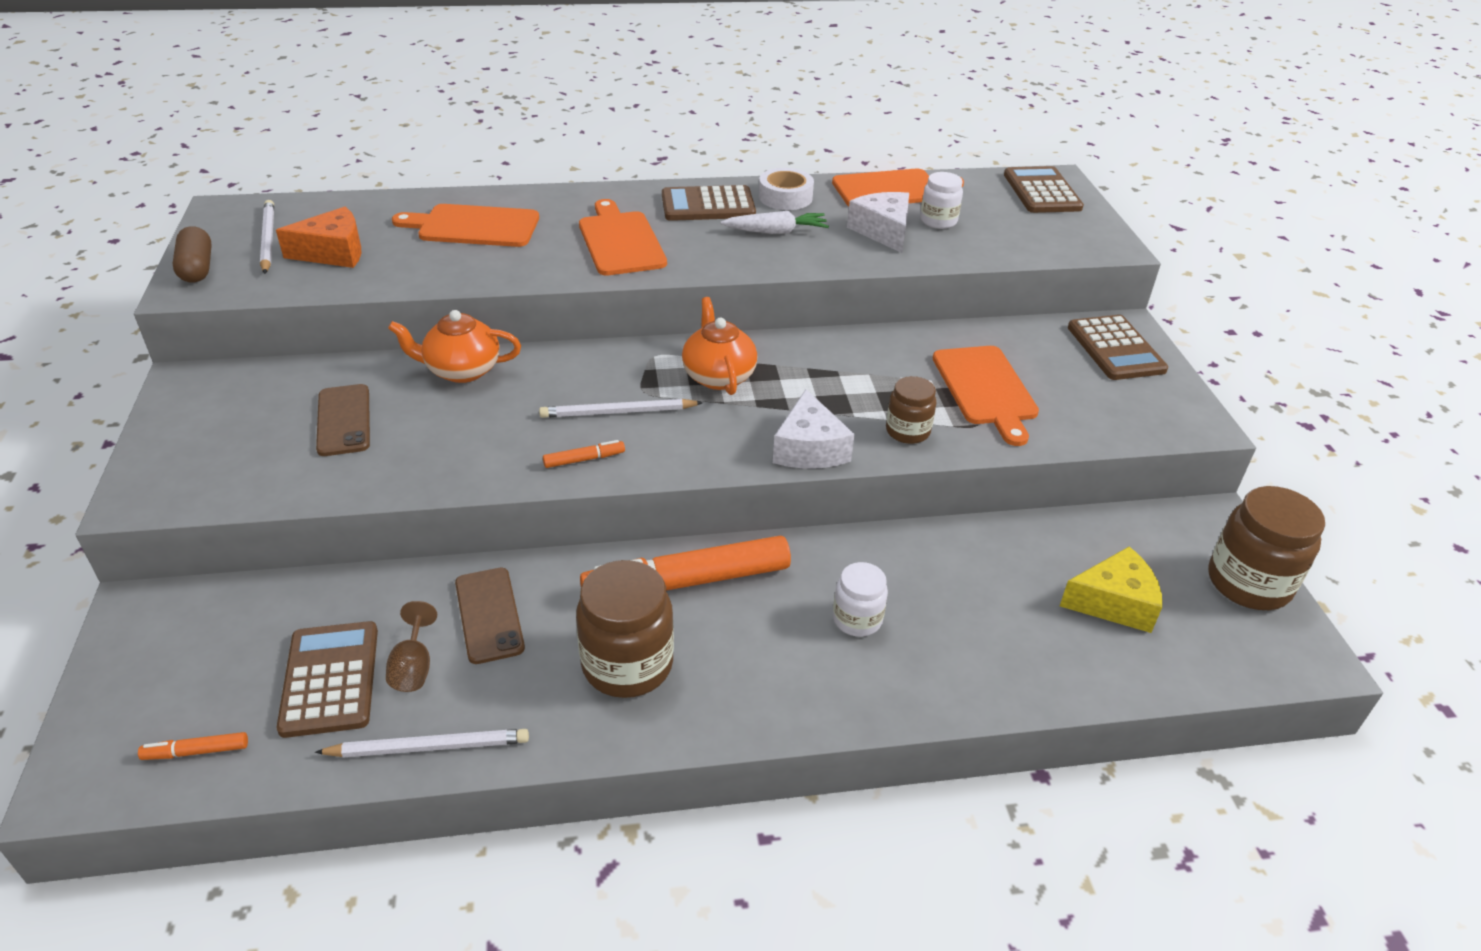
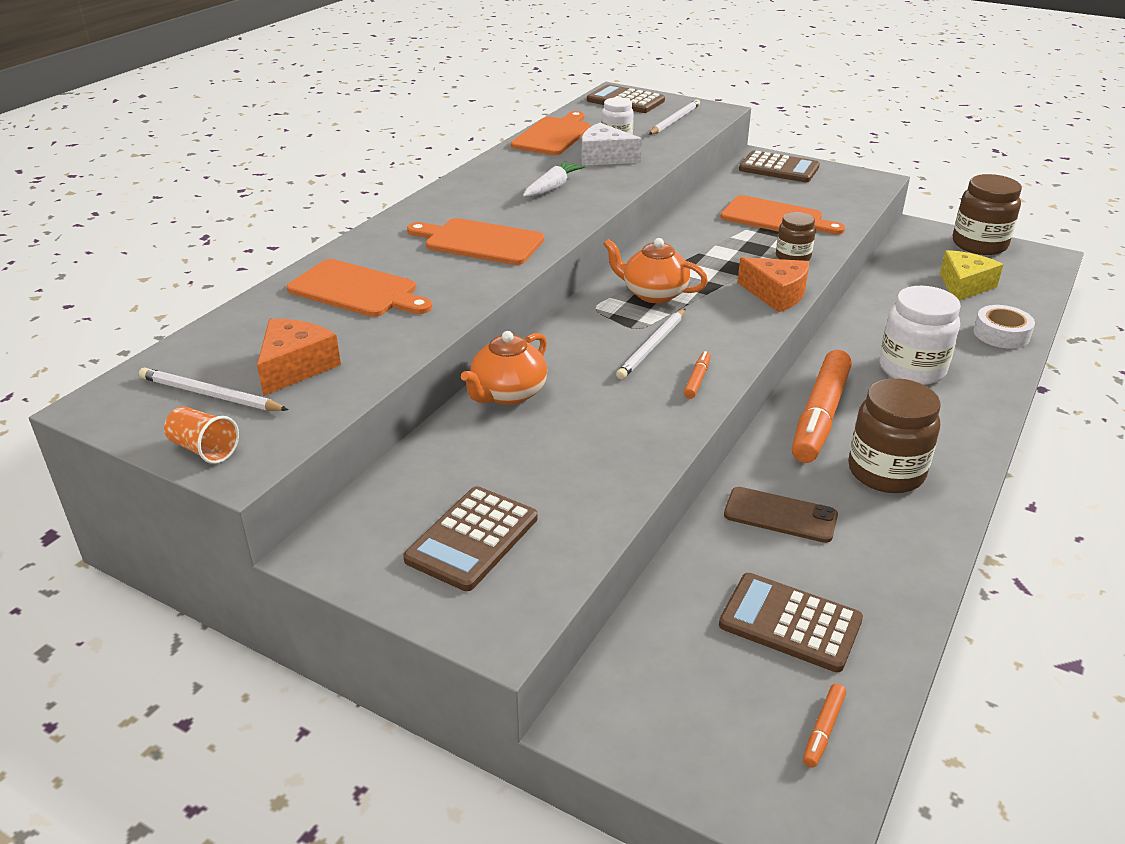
camera: 50 degrees left, 5 degrees down
(197, 268) = (204, 449): brown capsule -> orange cup
(343, 420) = (511, 474): brown phone -> none
(413, 667) = (810, 573): brown goblet -> none
(429, 747) = (906, 593): white pencil -> white pencil (674, 120)
(473, 226) = (357, 290): orange cutting board -> orange cutting board turned 105 degrees counterclockwise
(708, 205) = (476, 195): brown calculator -> brown calculator (472, 539)
(785, 197) = (508, 168): white tape -> white tape (1001, 334)
(809, 448) = (776, 294): white cheese -> orange cheese
(857, 619) = (912, 369): white jar -> white jar, size x1.73

